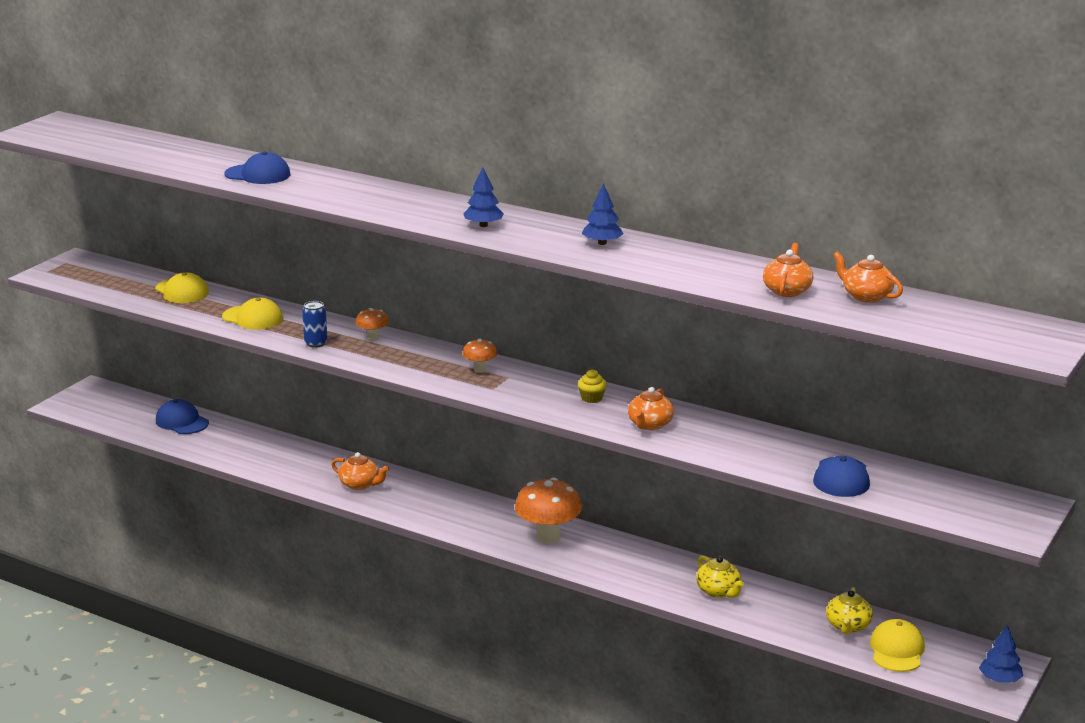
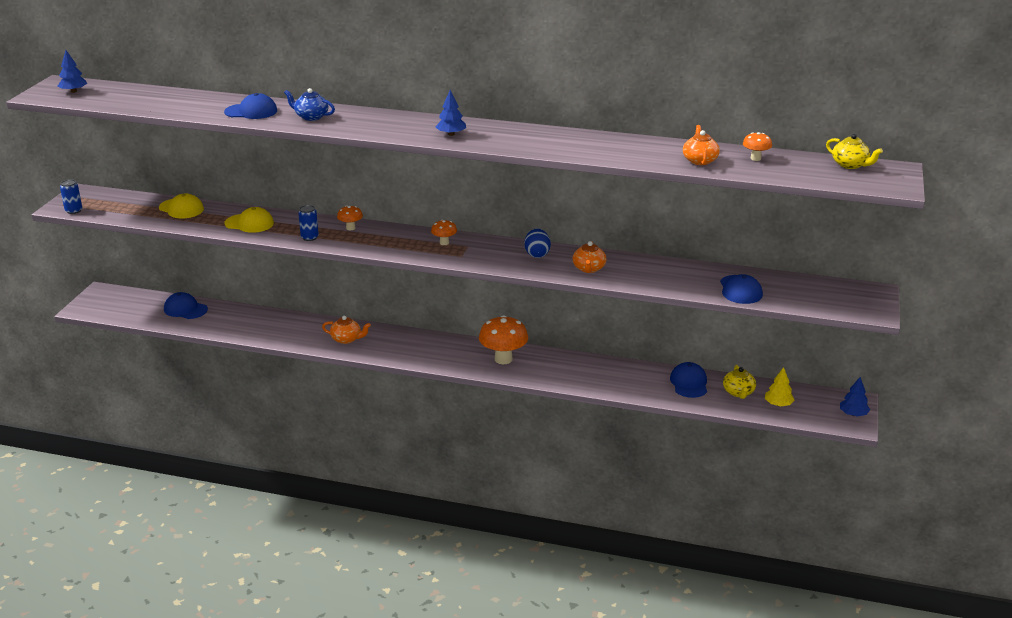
camera: 15 degrees left, 5 degrees up
(57, 280) = (74, 211): none -> blue can
(325, 187) = (311, 117): none -> blue teapot
(592, 398) = (537, 254): yellow cupcake -> blue egg
(602, 243) = (547, 139): blue tree -> blue tree (73, 91)
(718, 591) = (640, 381): yellow teapot -> yellow teapot (850, 165)
(784, 604) = (689, 383): none -> blue cap
(866, 296) = (755, 158): orange teapot -> orange mushroom
(897, 650) = (778, 404): yellow cap -> yellow tree

